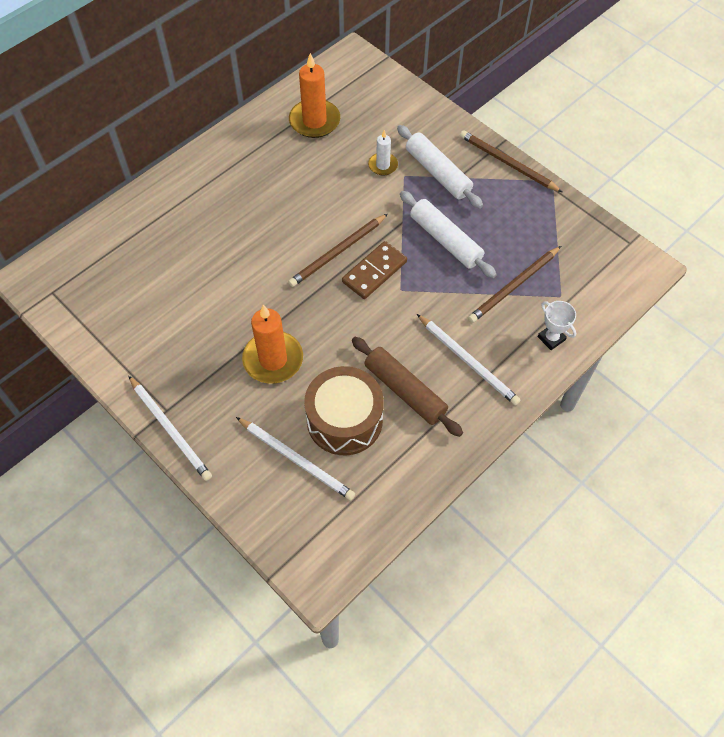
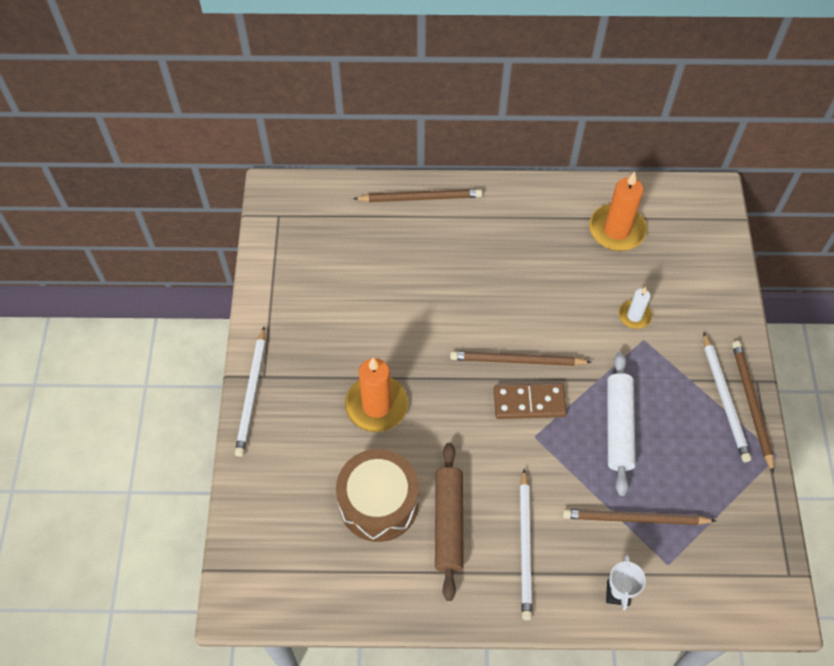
camera: 45 degrees right, 0 degrees up
(153, 199) = (420, 198): none -> brown pencil
(296, 460) = (312, 500): white pencil -> white pencil (724, 399)
(437, 173) = (676, 361): white rolling pin -> none

